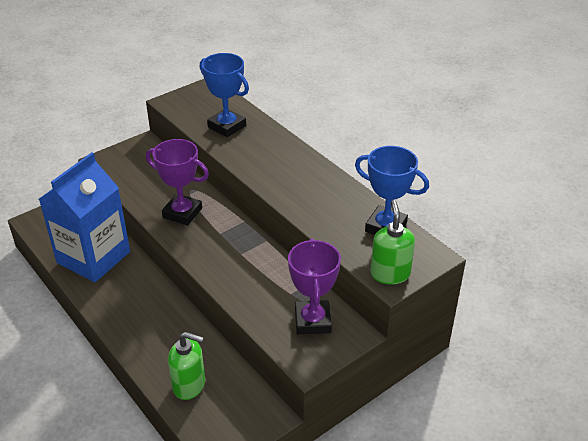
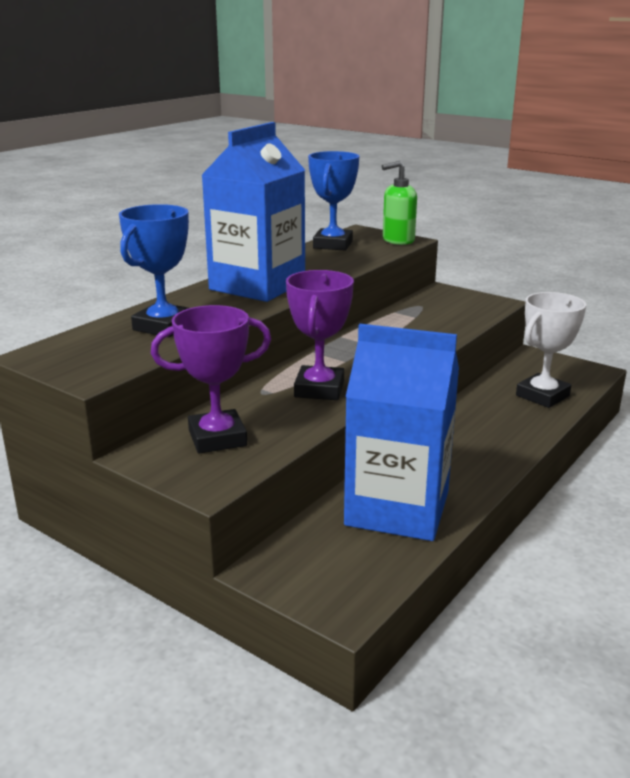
camera: 105 degrees left, 15 degrees down
(189, 385) = (542, 396): green soap dispenser -> white trophy
(287, 170) = (257, 286): none -> blue carton
(312, 321) = (443, 305): purple trophy -> purple trophy (217, 438)

